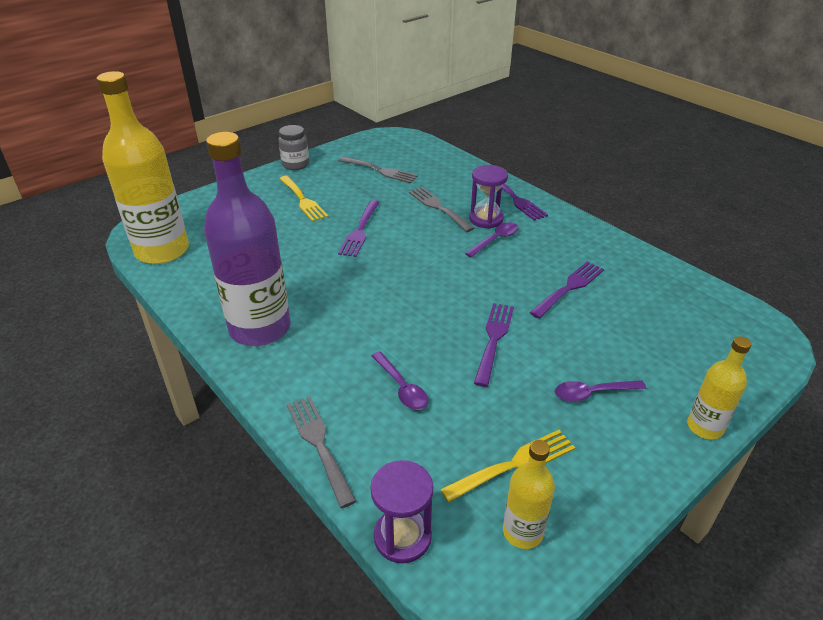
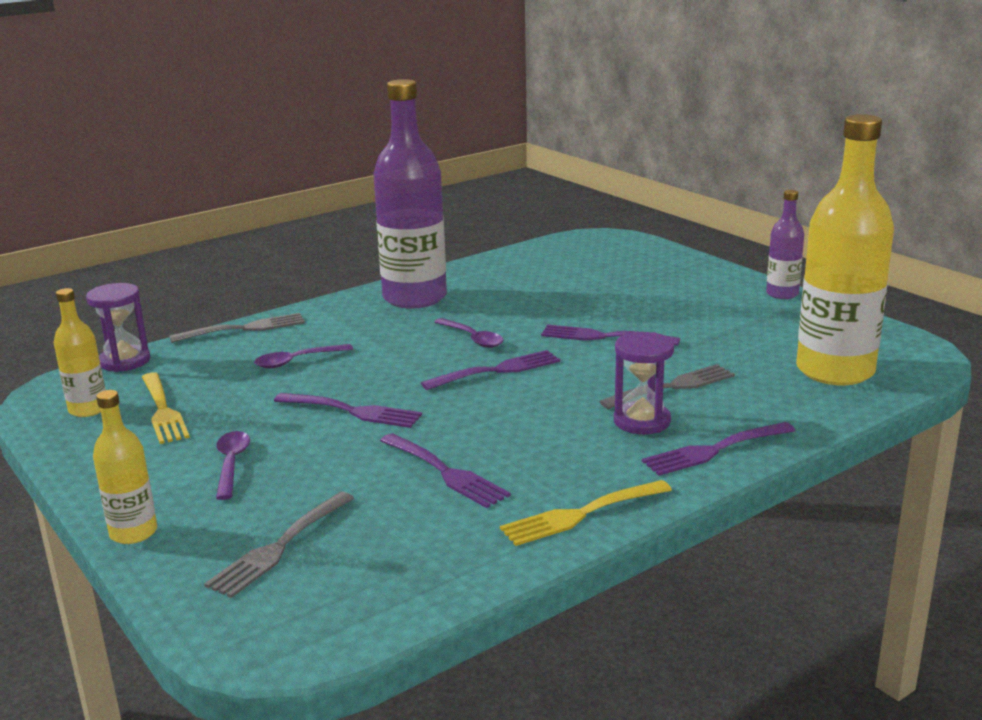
camera: 95 degrees right, 15 degrees down
(162, 251) = (559, 249): yellow bottle -> yellow bottle (835, 371)
(295, 164) = (782, 294): grey jar -> purple bottle
(303, 200) = (679, 303): yellow fork -> yellow fork (581, 514)
(380, 170) = (783, 346): grey fork -> grey fork (279, 547)
(418, 274) = (497, 370): none -> purple fork
(495, 240) = (579, 425): purple spoon -> purple spoon (472, 338)

